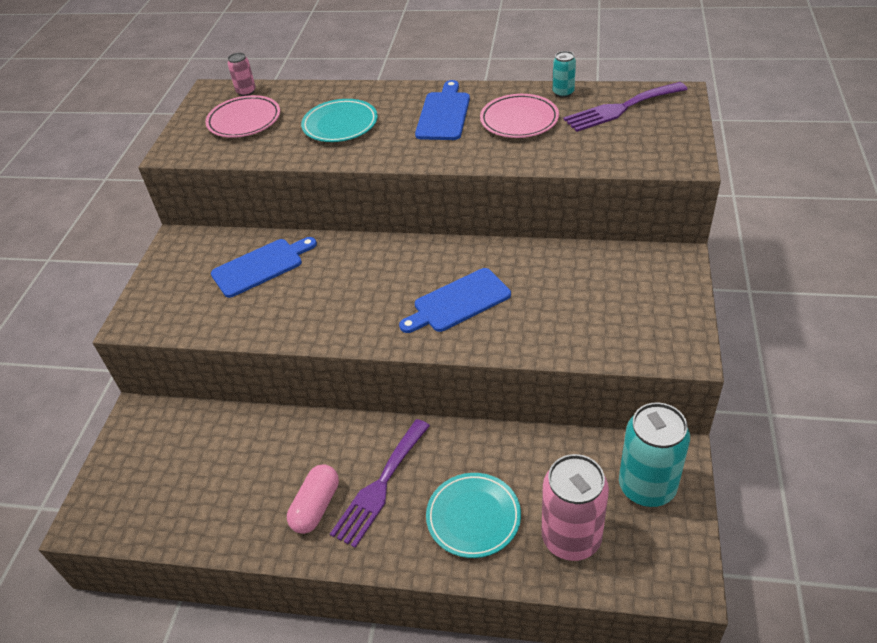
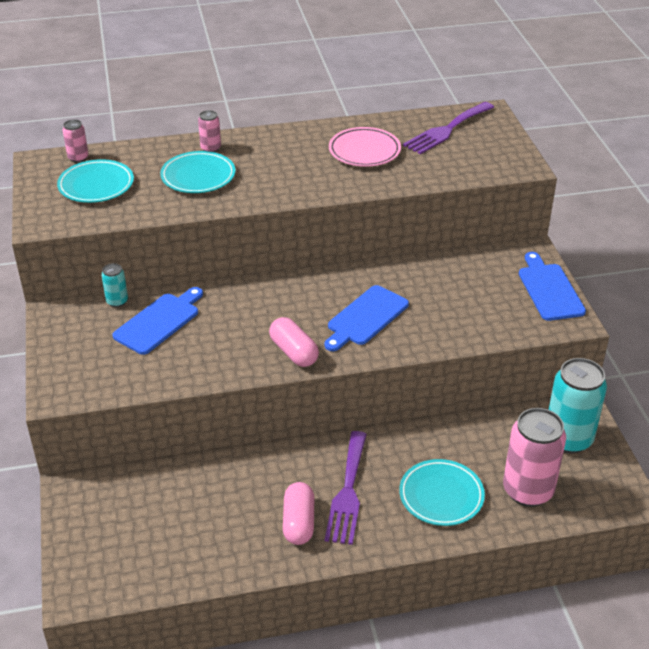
camera: 25 degrees left, 5 degrees down
(244, 120) = (96, 185): pink plate -> turquoise plate
(366, 325) = (293, 352): none -> pink capsule
(369, 98) = (211, 148): none -> pink can
(443, 114) = (292, 154): blue cutting board -> blue cutting board (549, 289)
(563, 93) = (389, 122): turquoise can -> turquoise can (117, 301)

